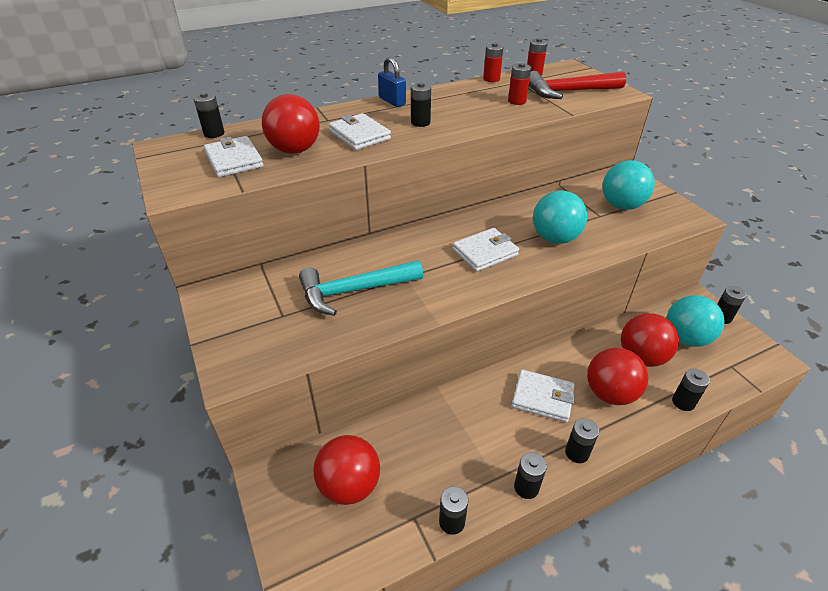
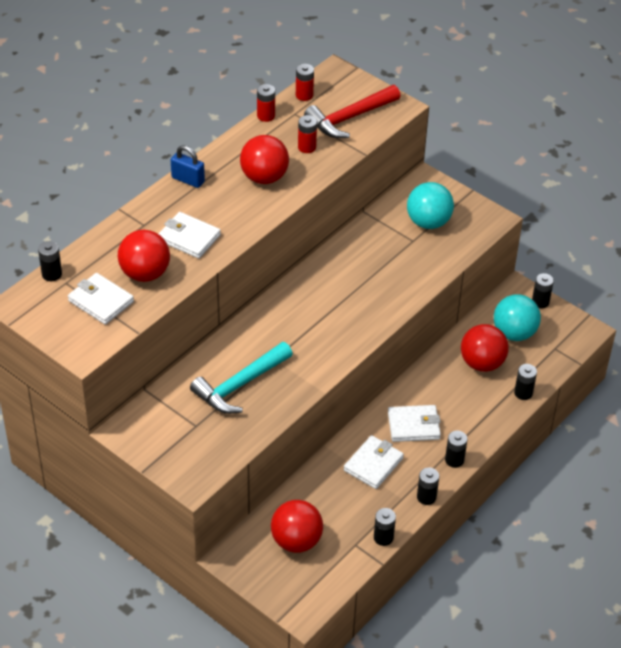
camera: 25 degrees left, 5 degrees up
(420, 122) = (234, 204): black battery -> none
(485, 252) = (329, 313): white wallet -> white wallet (373, 464)
(555, 238) = (382, 279): turquoise ball -> none
(610, 393) = (465, 404): red ball -> red ball (264, 177)

